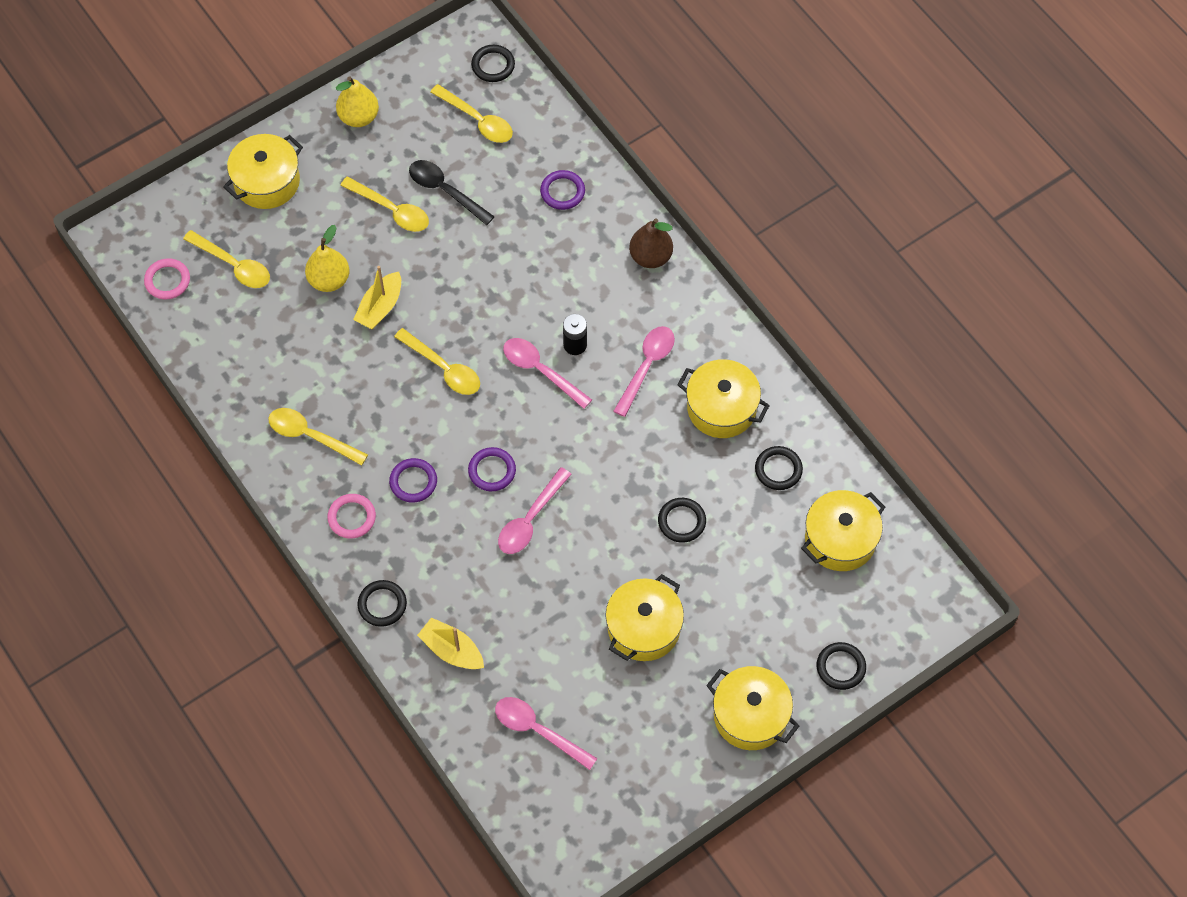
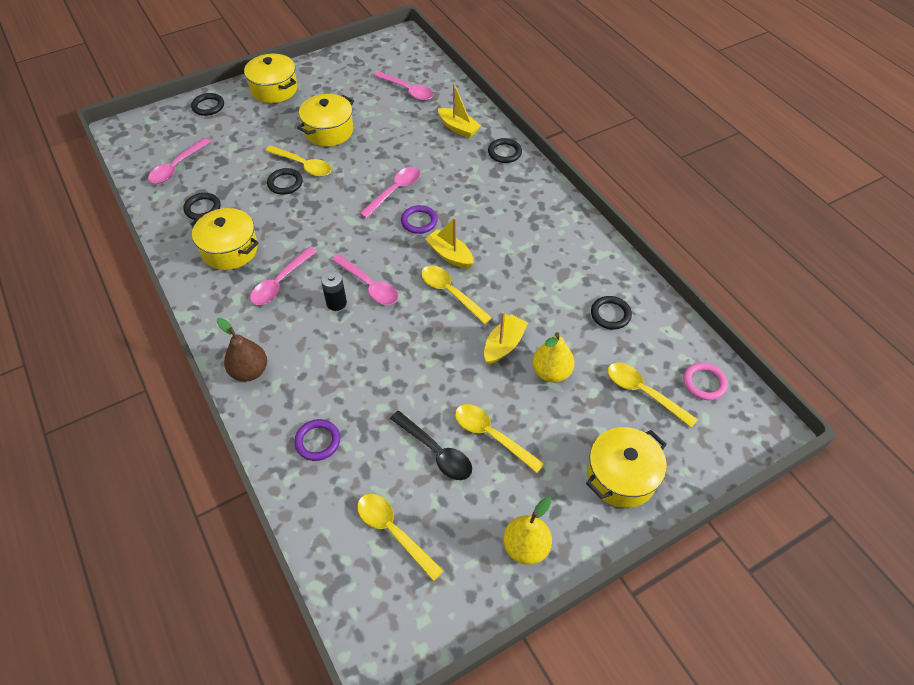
camera: 175 degrees left, 10 degrees down
(311, 436) = (560, 252): yellow spoon -> yellow spoon (303, 165)
(352, 517) = (526, 200): pink ring -> none
(413, 482) = (480, 218): purple ring -> none
(448, 421) = (450, 255): none -> yellow boat
(493, 65) = (366, 605): black ring -> black ring (610, 314)
(840, 539) = (177, 167): yellow pot -> pink spoon

